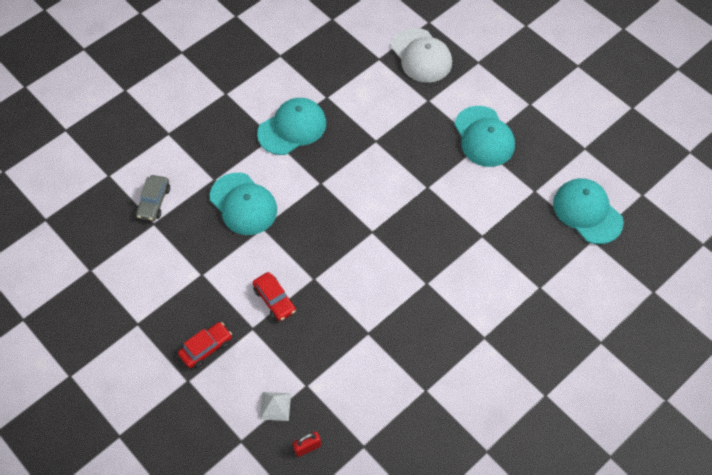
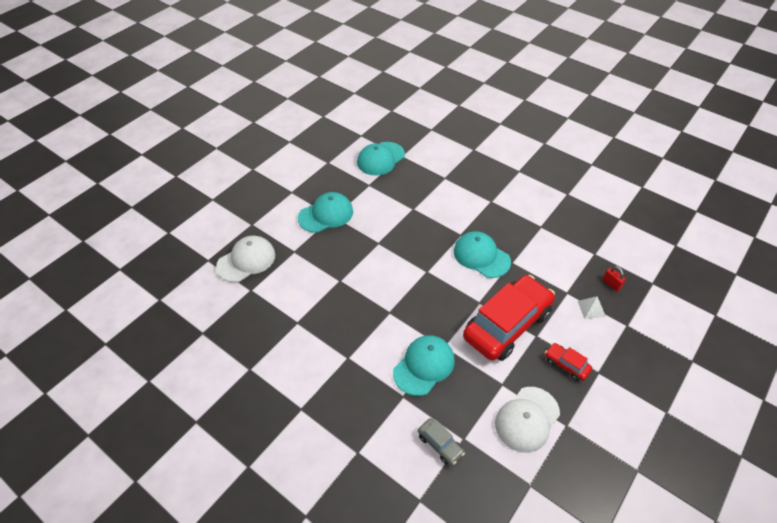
camera: 100 degrees left, 10 degrees down
(154, 202) = (440, 444): grey car -> grey car turned 45 degrees clockwise
(155, 287) = (527, 419): none -> white cap
(274, 300) = (507, 325): red car -> red car, size x2.35
(292, 128) = (335, 343): turquoise cap -> turquoise cap (481, 256)

